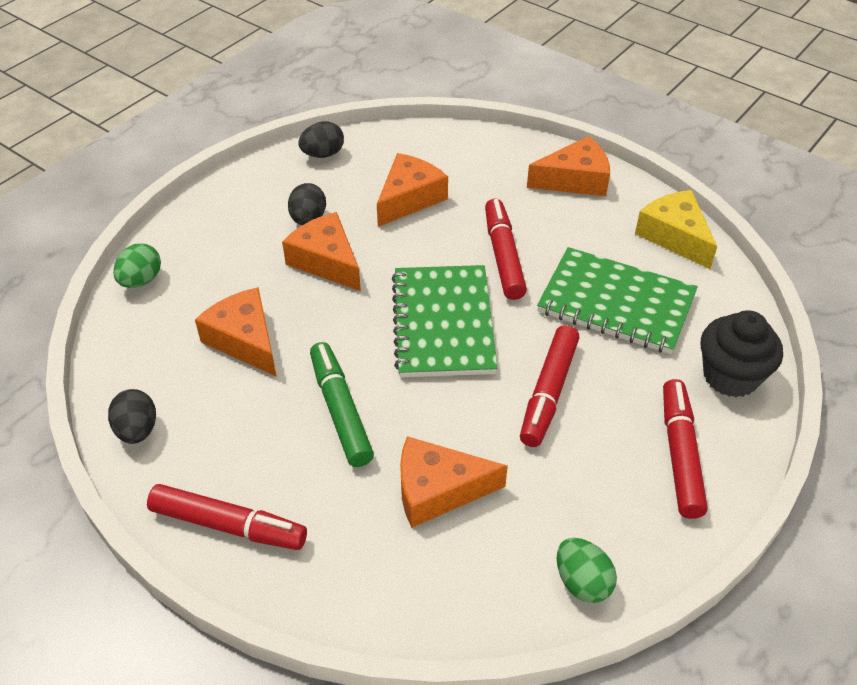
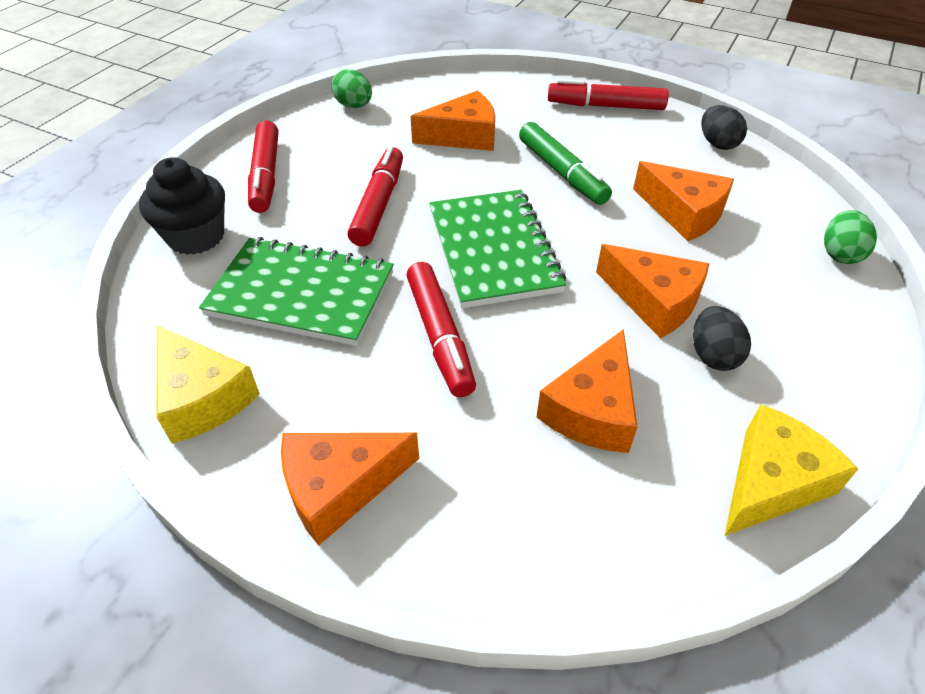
camera: 170 degrees right, 0 degrees up
(323, 154) = (771, 482): black egg -> yellow cheese

